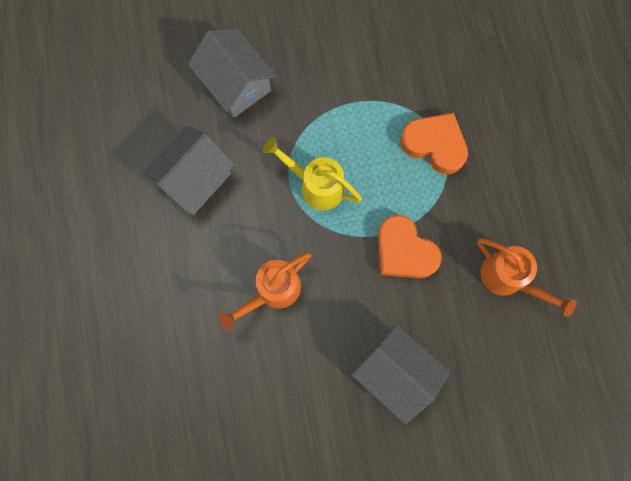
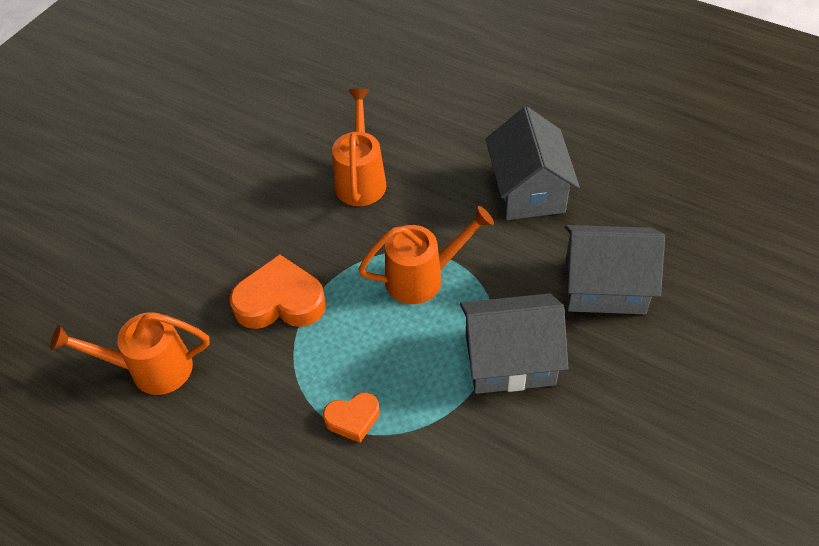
camera: 135 degrees right, 25 degrees down
(316, 185) = (422, 278): yellow watering can -> orange watering can
(396, 373) = (192, 215): grey house -> grey house (509, 360)
(434, 145) = (353, 419): orange heart -> orange heart, size x0.56

